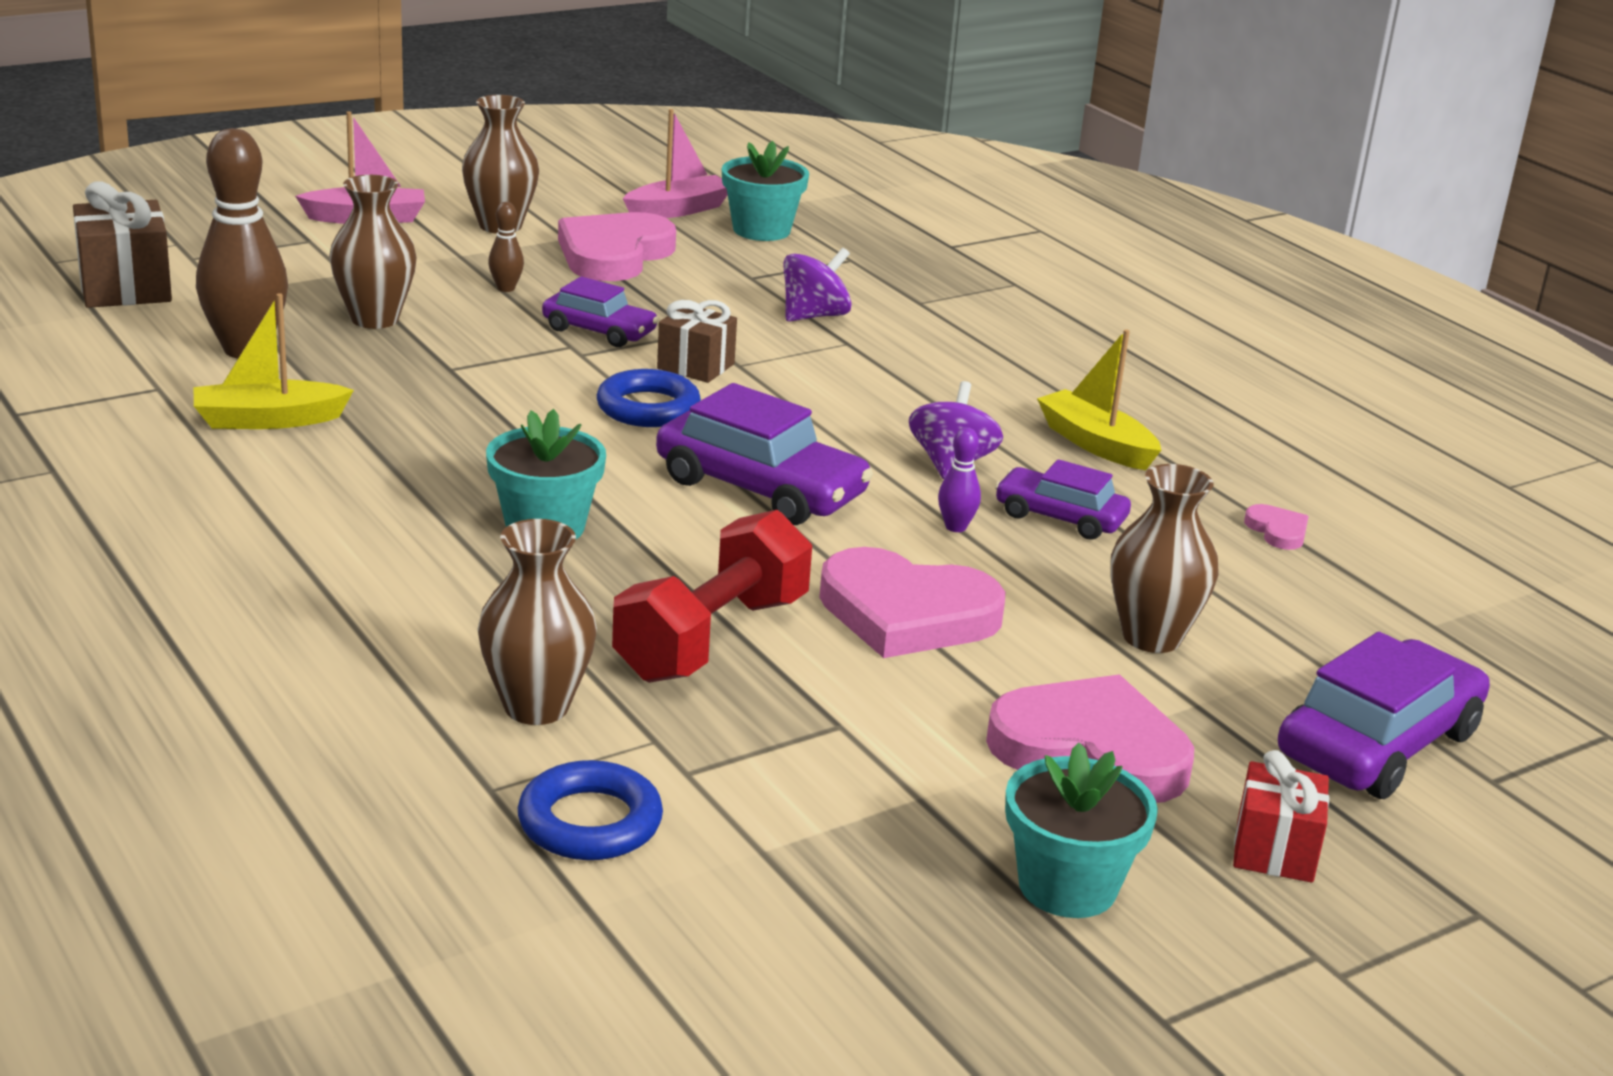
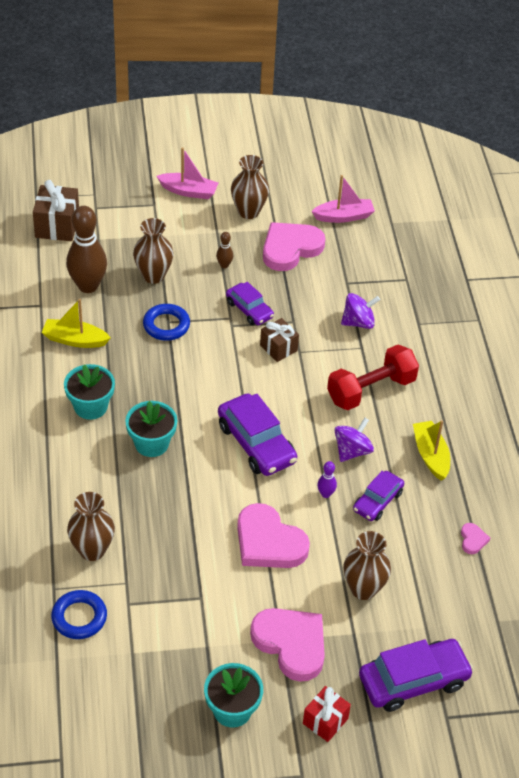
camera: 25 degrees right, 20 degrees up
(648, 408) = (239, 373): blue ring -> blue ring (166, 325)
(712, 639) = (180, 532): red dumbbell -> red dumbbell (371, 390)
(761, 230) = (376, 243): turquoise flower pot -> turquoise flower pot (90, 406)
(1060, 517) = (377, 501): purple car -> purple car turned 105 degrees counterclockwise

